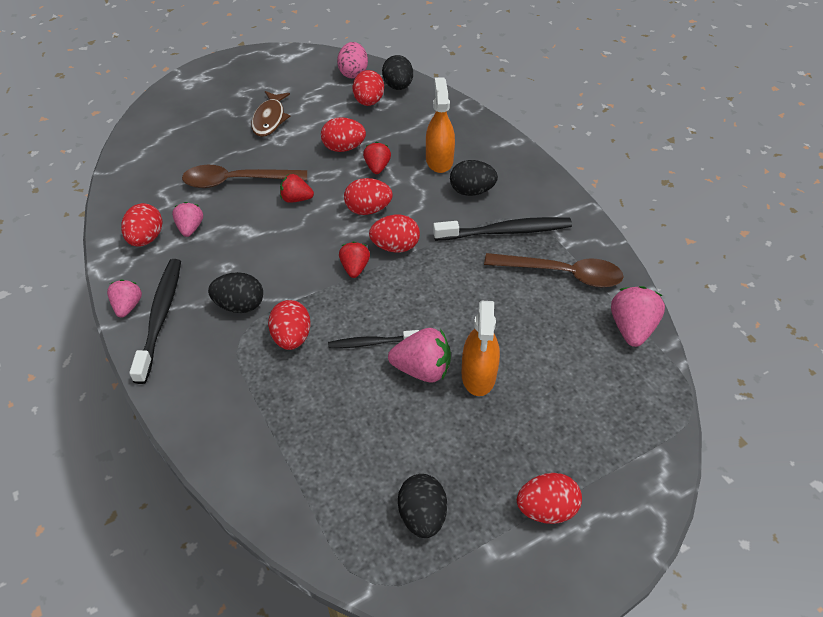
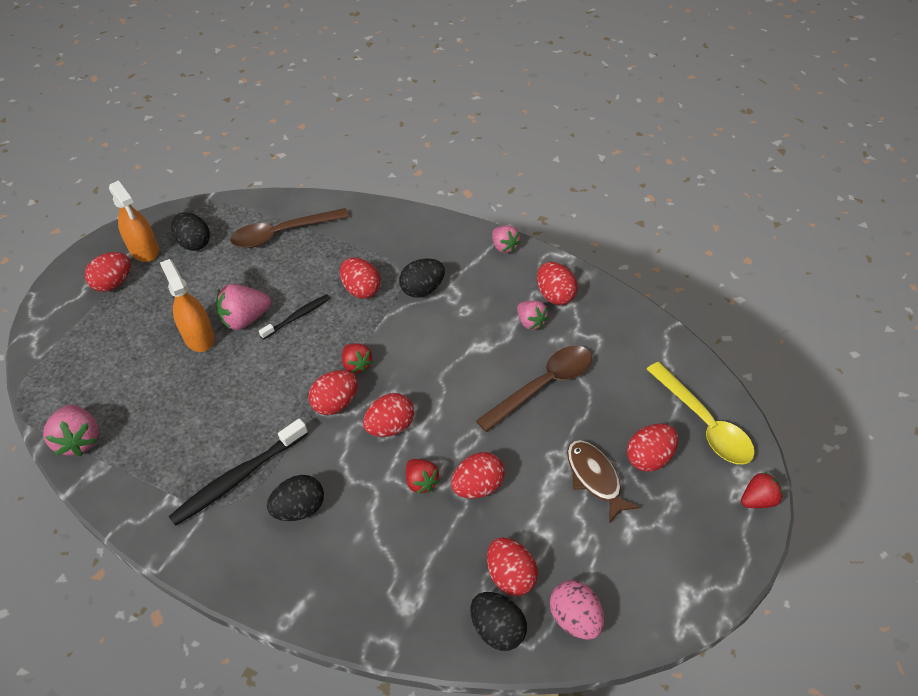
camera: 150 degrees right, 0 degrees up
(160, 317) = (472, 252): black toothbrush -> none
(171, 113) = (704, 423): none -> yellow spoon
(226, 113) = (650, 458): none -> red egg
(296, 199) = (469, 399): red strawberry -> red strawberry (759, 500)
(439, 160) = (361, 532): orange spray bottle -> orange spray bottle (144, 250)
(562, 274) = (161, 461): brown spoon -> brown spoon (282, 233)

